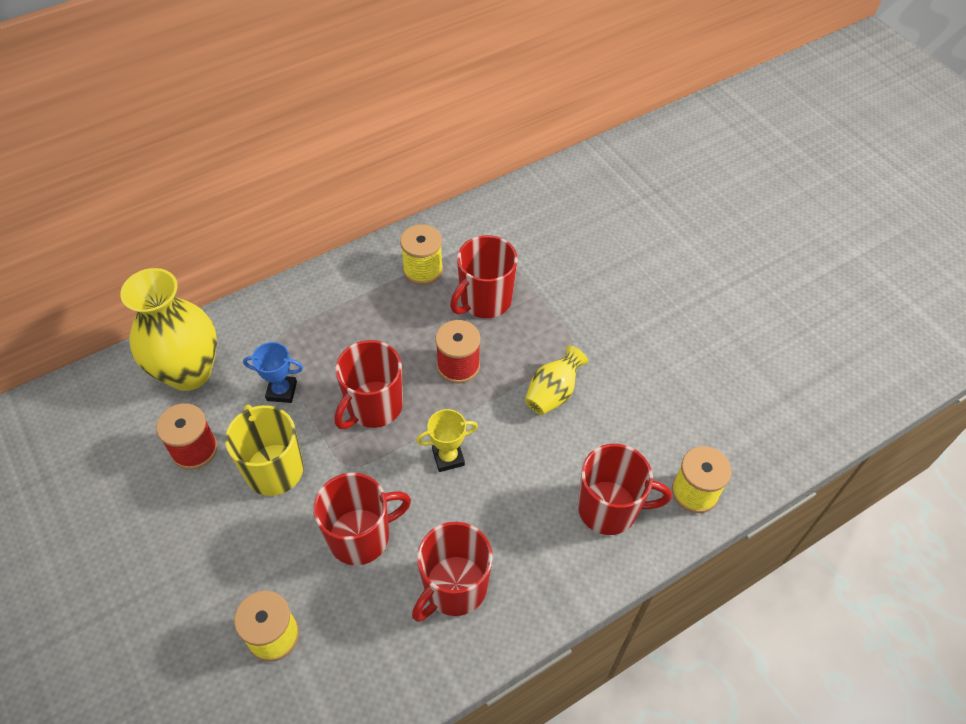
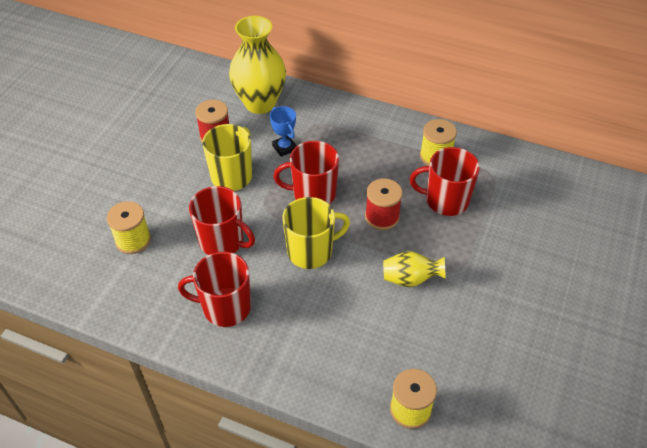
camera: 55 degrees right, 5 degrees down
(448, 457) = (311, 251): yellow trophy -> yellow mug
(609, 508) = (350, 362): red mug -> none

